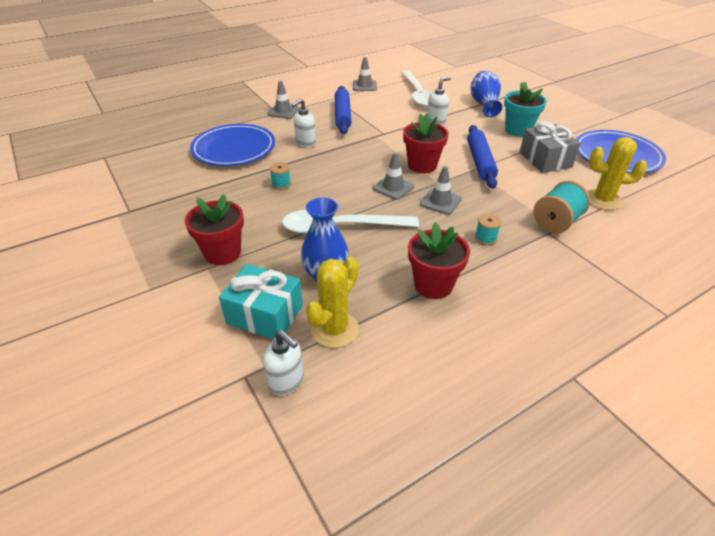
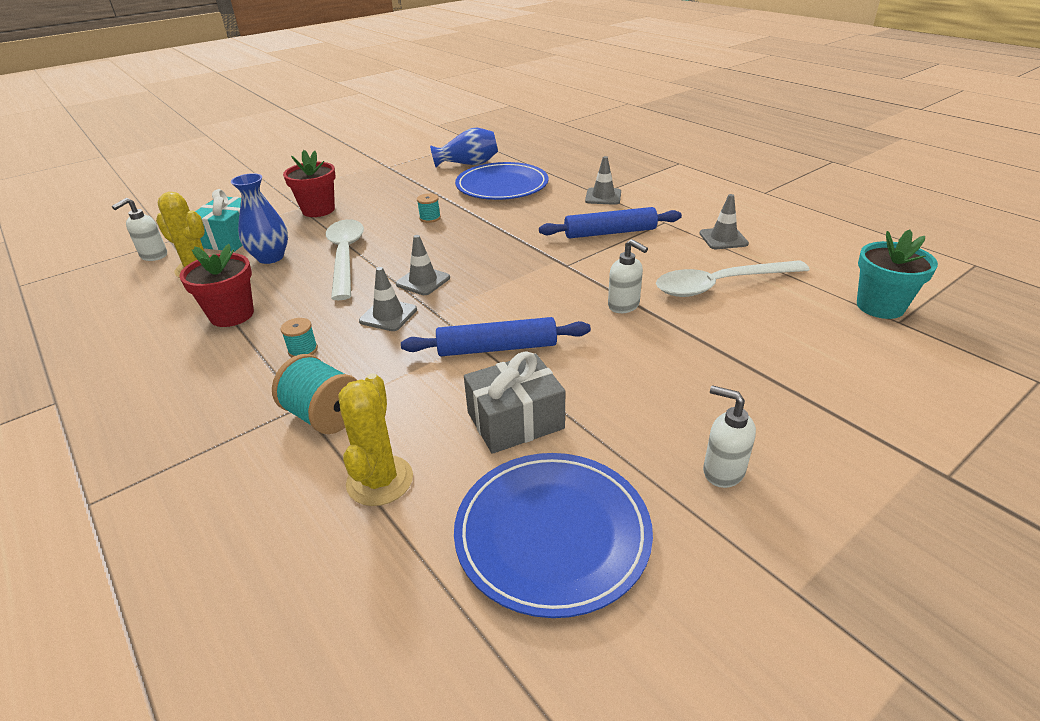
camera: 85 degrees right, 5 degrees down
(305, 143) = (524, 219): white soap dispenser -> white soap dispenser (722, 471)
(422, 165) = (479, 299): red flower pot -> none
(484, 104) = (722, 355): blue vase -> blue vase (468, 164)
(518, 130) = (624, 393): turquoise flower pot -> turquoise flower pot (880, 306)

